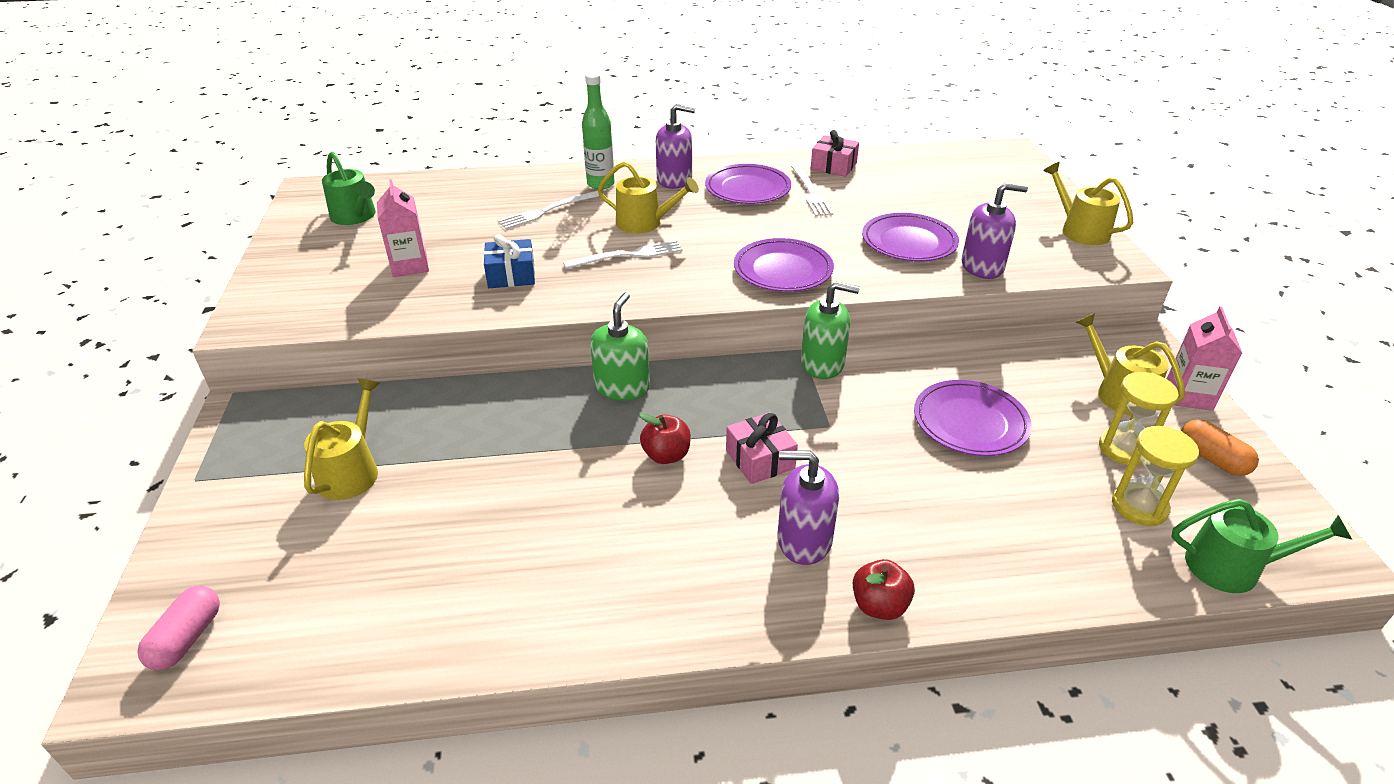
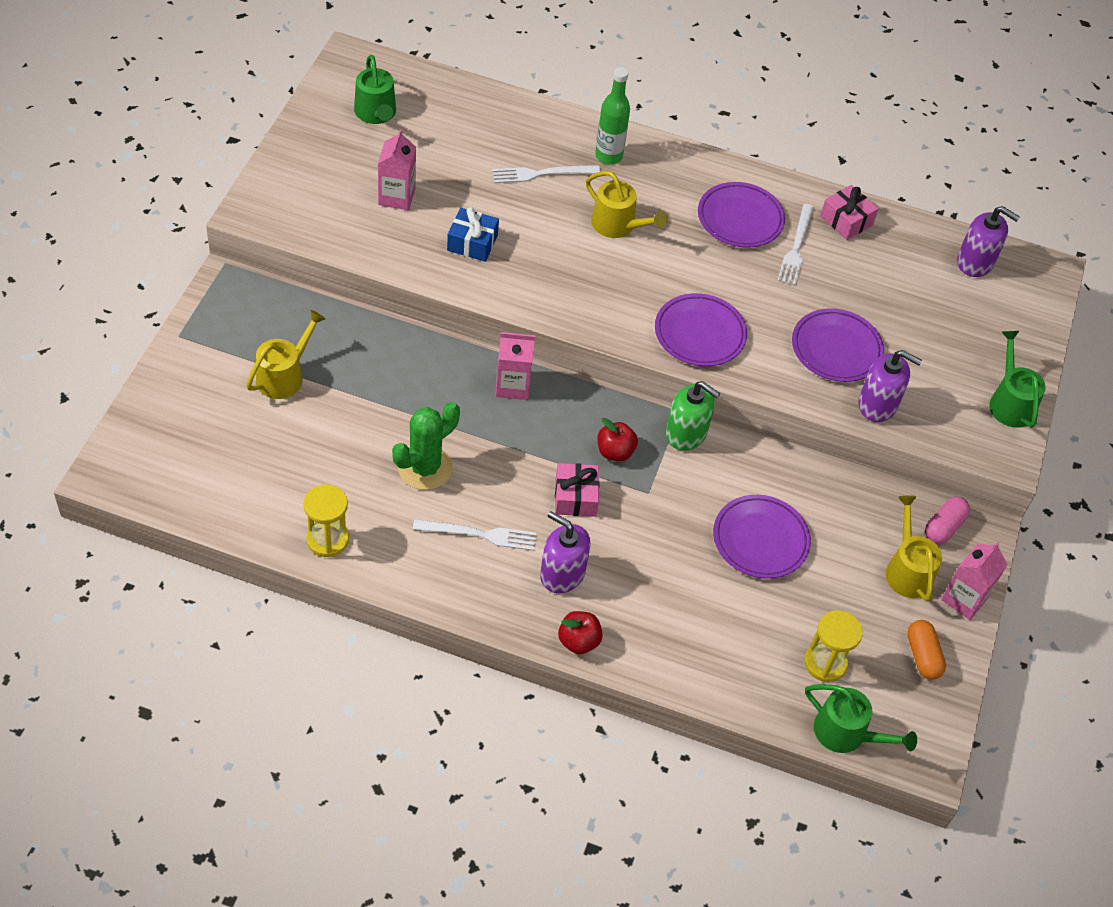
camera: 20 degrees right, 15 degrees up
(187, 638) = (145, 460): pink capsule -> pink capsule (943, 527)
(574, 498) = (425, 468): none -> green cactus
(622, 387) = (512, 385): green soap dispenser -> pink carton
(628, 255) = (580, 260): white fork -> white fork (479, 534)
(666, 455) = (509, 462): red apple -> red apple (615, 452)
(674, 180) = (680, 177): purple soap dispenser -> purple soap dispenser (975, 262)
(1080, 230) = (1010, 403): yellow watering can -> green watering can
(1124, 449) = (861, 616): yellow hourglass -> yellow hourglass (327, 539)

